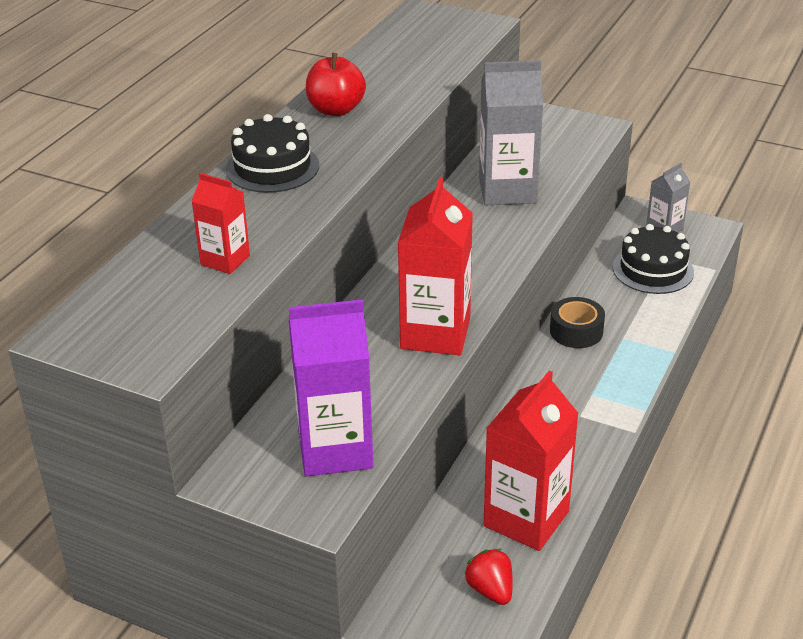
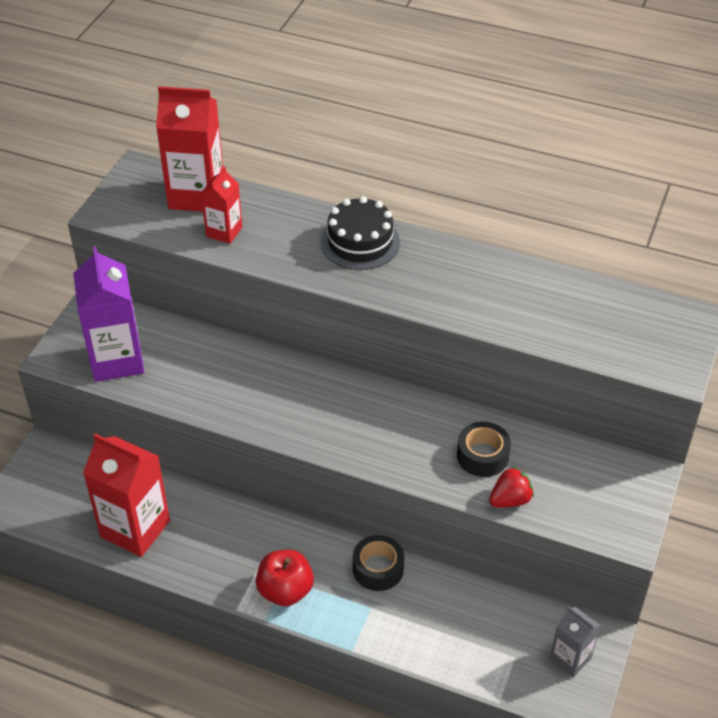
camera: 85 degrees right, 10 degrees up
(336, 110) = (464, 271): red apple -> red apple (285, 591)
(435, 333) = (252, 410): red carton -> red carton (196, 195)
(490, 590) = (65, 507): red strawberry -> red strawberry (510, 500)
(507, 190) = (482, 456): grey carton -> black tape
(653, 269) = (489, 641): black cake -> none

